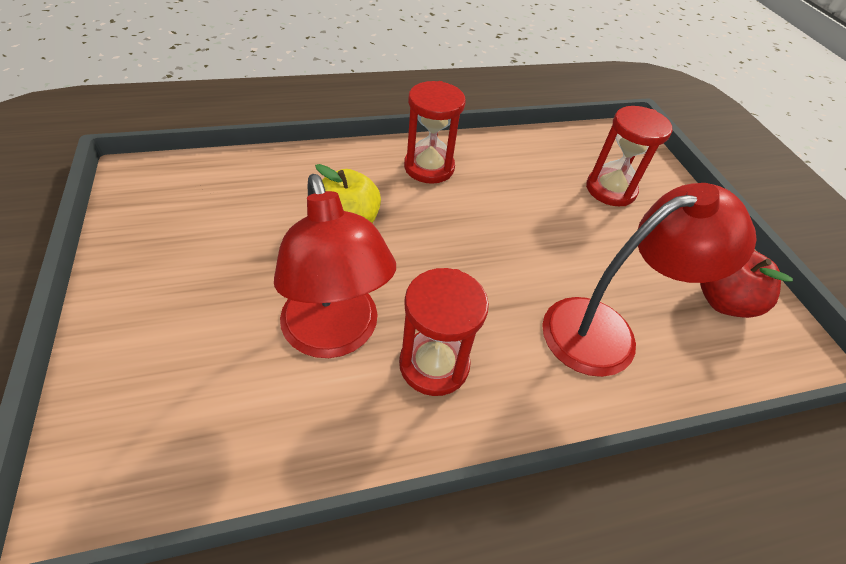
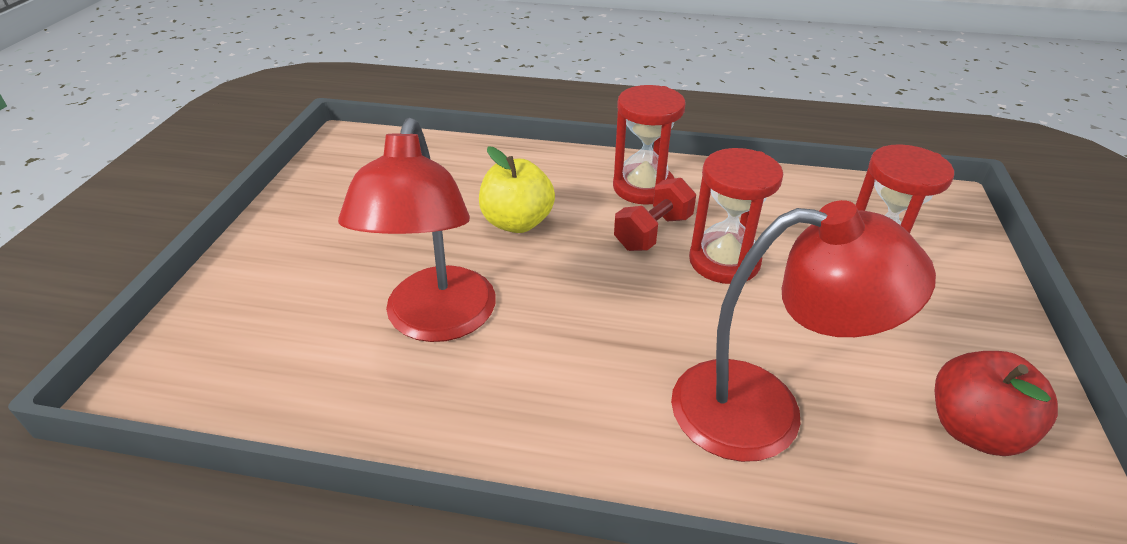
camera: 30 degrees right, 10 degrees down
(434, 364) = (522, 380): red hourglass -> red hourglass (724, 261)
(458, 206) = (653, 232): none -> red dumbbell

